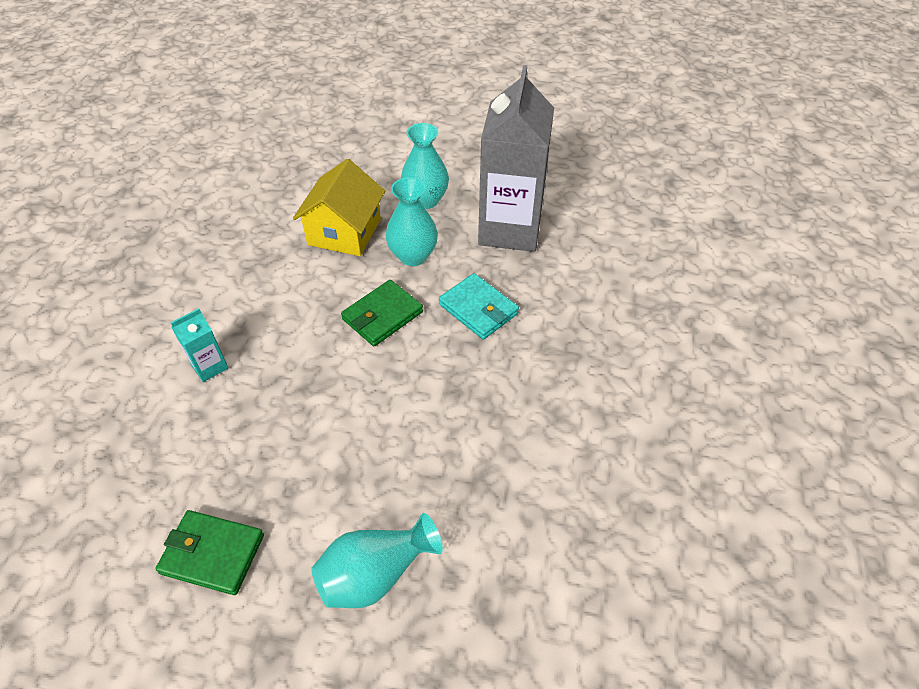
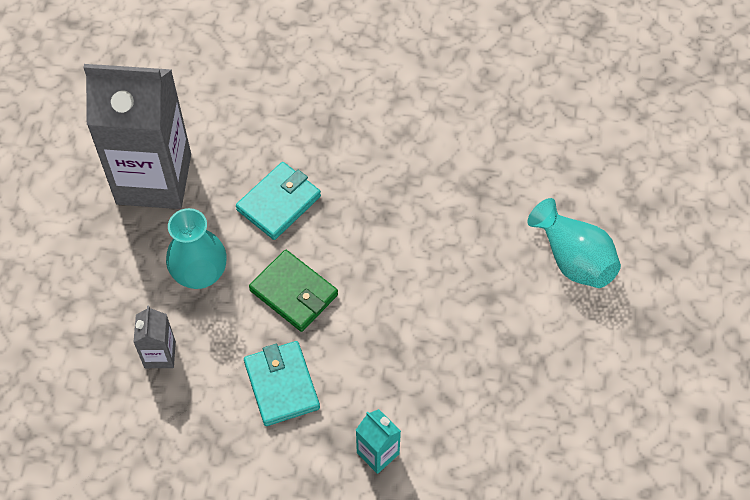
camera: 95 degrees left, 10 degrees up
(212, 554) = (579, 389): green wallet -> none
(295, 304) = (281, 385): none -> turquoise wallet
(344, 232) = (160, 354): yellow house -> grey carton
(425, 200) = (100, 271): turquoise vase -> none

